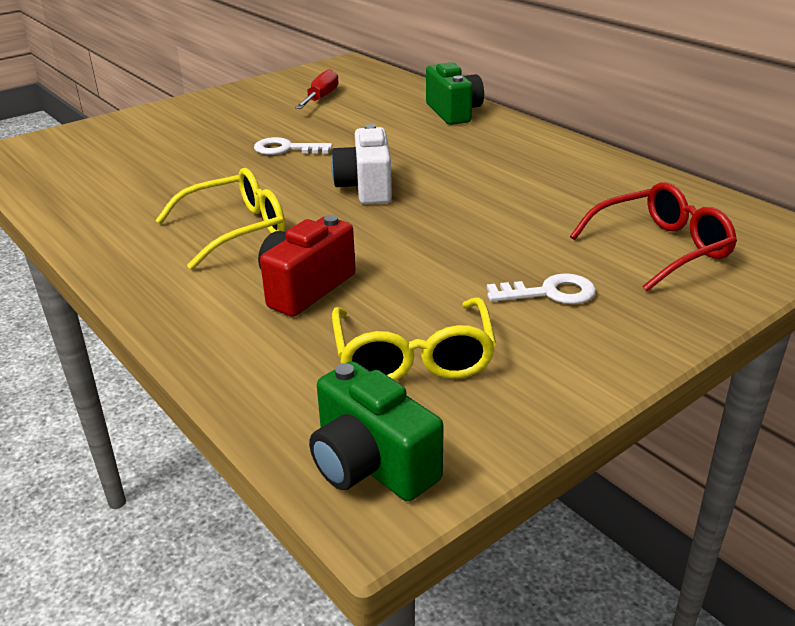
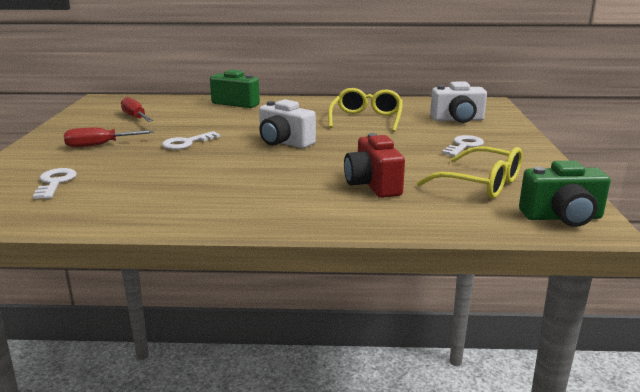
camera: 50 degrees left, 10 degrees down
(112, 151) = (55, 182): none -> white key
(222, 122) = (99, 145): none -> red screwdriver
(236, 230) = (268, 181): yellow glasses -> yellow glasses (366, 119)
(661, 248) = (457, 120): red glasses -> white camera

